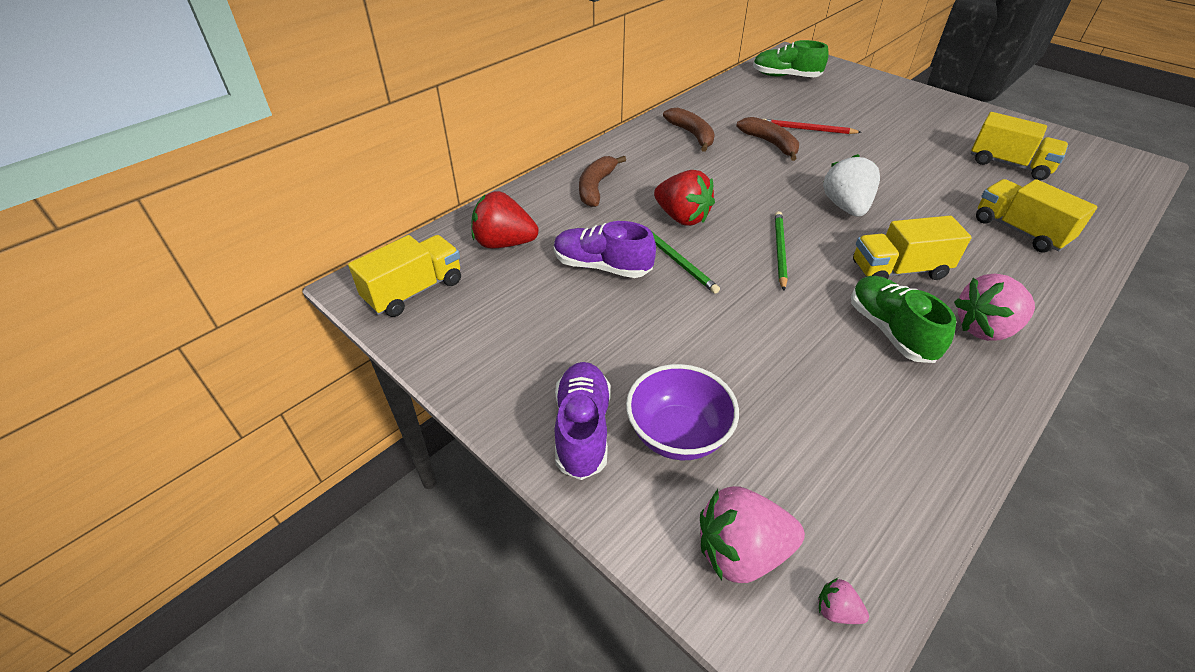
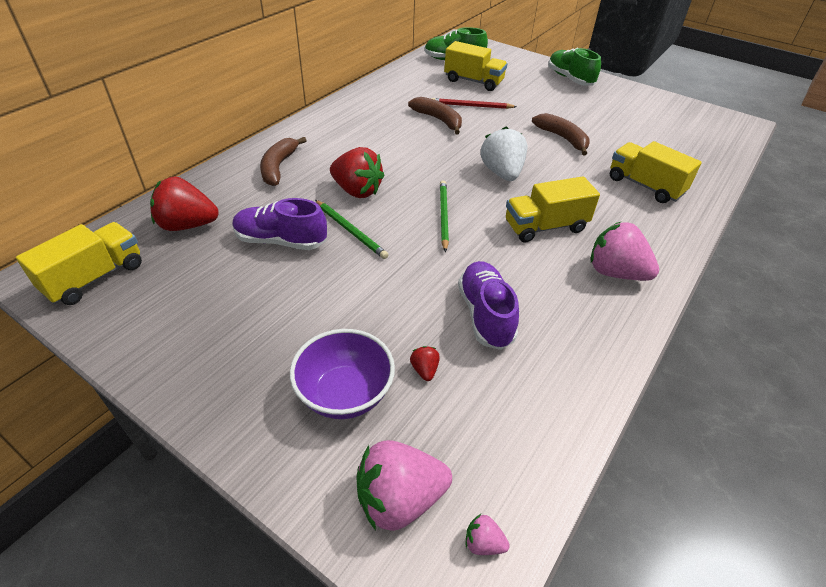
camera: 10 degrees left, 0 degrees up
(582, 429) = (255, 398): purple shoe -> purple shoe (485, 315)
(692, 135) = (369, 115): brown banana -> brown banana (562, 138)
(764, 417) = (424, 370): none -> red strawberry
(890, 331) = (536, 281): green shoe -> green shoe (570, 79)
(985, 328) = (615, 272): pink strawberry -> pink strawberry turned 60 degrees clockwise
(1009, 165) = (637, 129): yellow truck -> yellow truck (473, 81)

